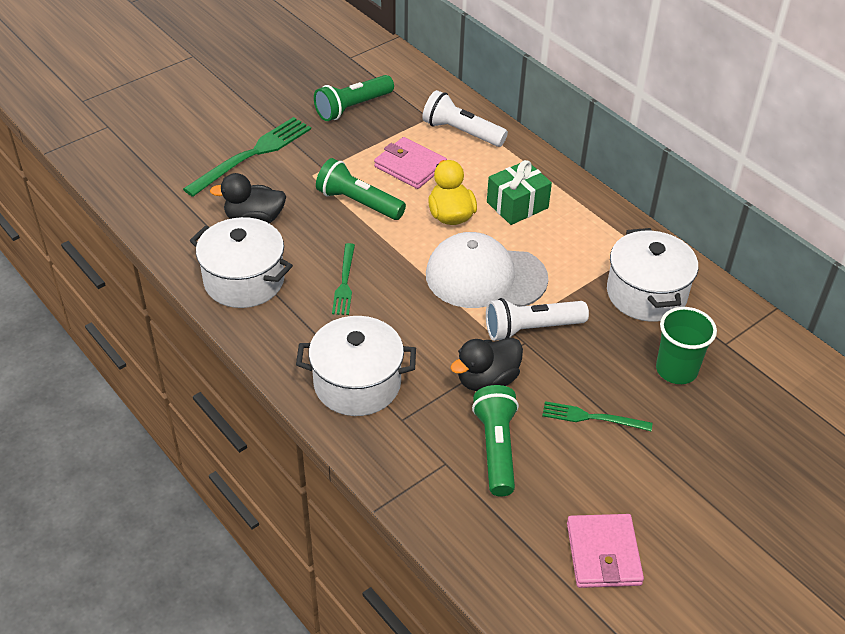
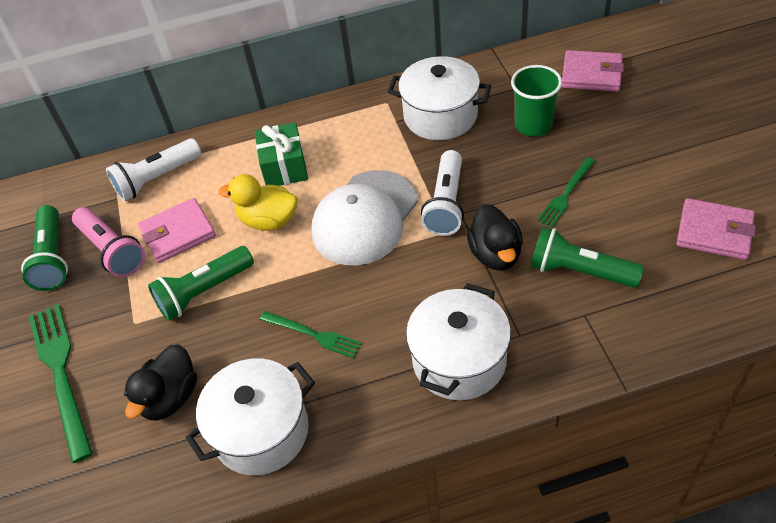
camera: 60 degrees left, 5 degrees up
(375, 136) = (112, 250): none -> pink flashlight
(787, 403) = (591, 74): none -> pink wallet

